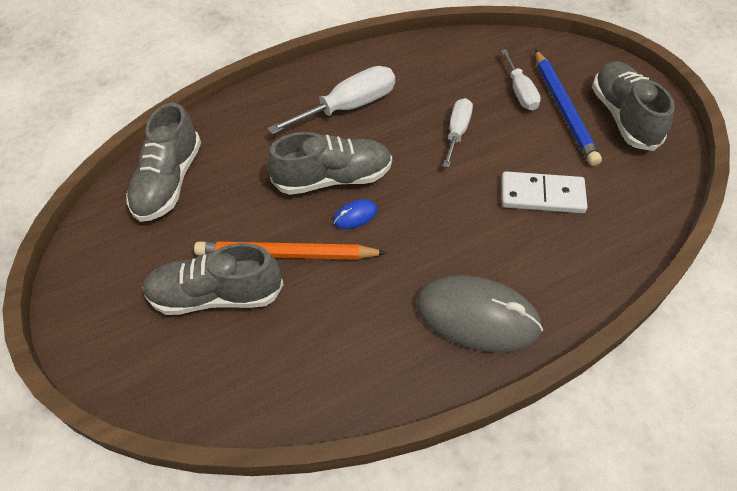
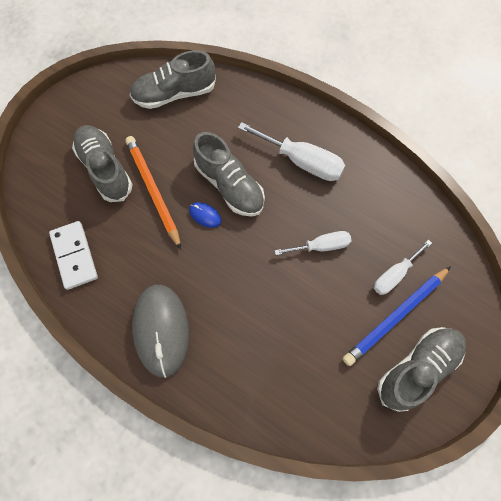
camera: 60 degrees right, 15 degrees up
(542, 195) = (291, 333): white domino -> white domino (74, 256)

